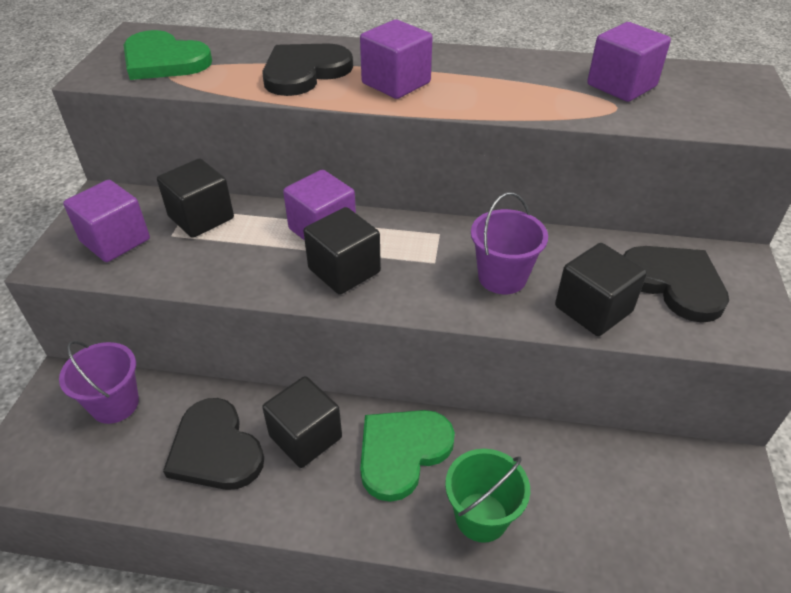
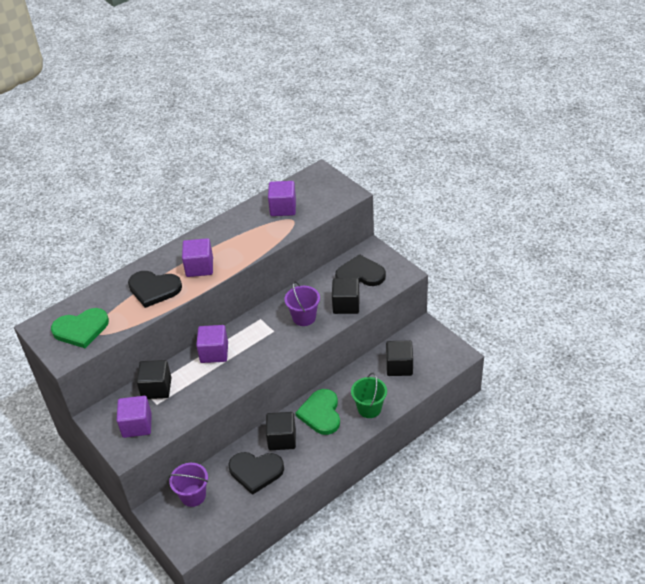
camera: 45 degrees left, 0 degrees up
(304, 72) = (154, 289): black heart -> black heart turned 75 degrees counterclockwise
(344, 270) = (246, 360): black cube -> black cube (399, 366)

